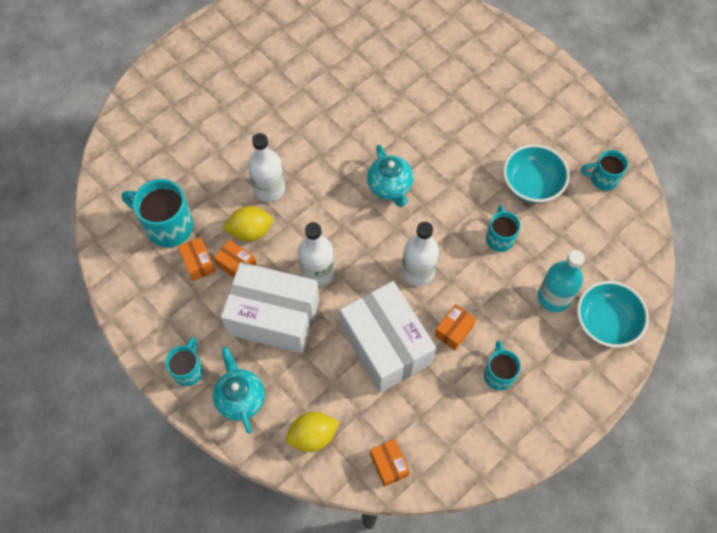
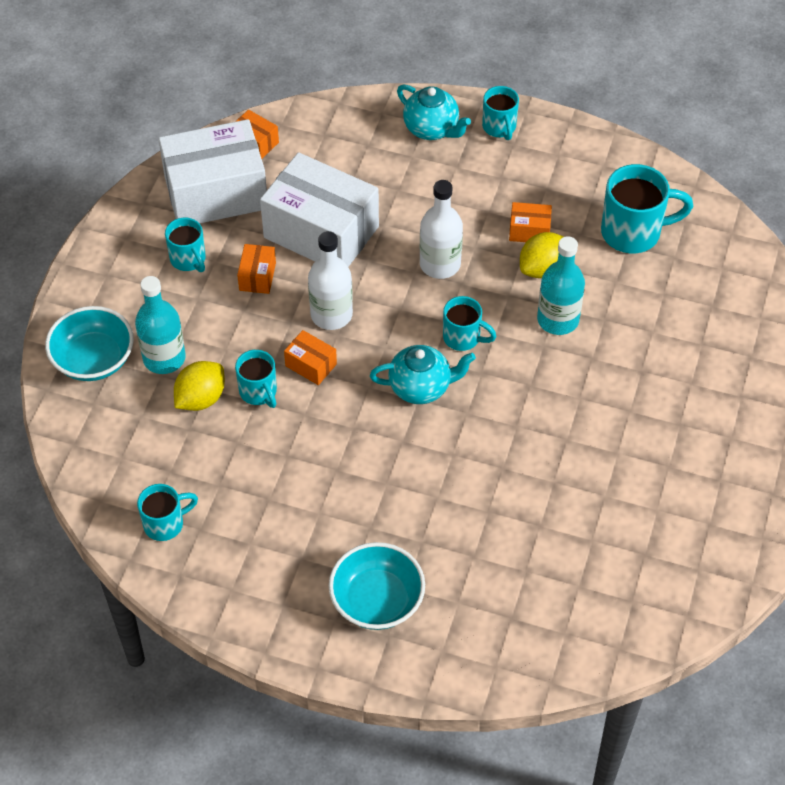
camera: 150 degrees right, 10 degrees down
(198, 263) = (570, 215): orange box -> orange box (311, 365)
(269, 189) = (558, 319): white bottle -> turquoise bottle
(274, 317) = (453, 204): white box -> white box (216, 193)
(313, 436) = (342, 132): yellow lemon -> yellow lemon (201, 398)
(340, 208) = (463, 338): none -> turquoise mug
(390, 187) = (421, 387): turquoise teapot -> turquoise teapot turned 135 degrees clockwise
(531, 184) = (252, 473): turquoise bowl -> turquoise bowl (377, 600)

